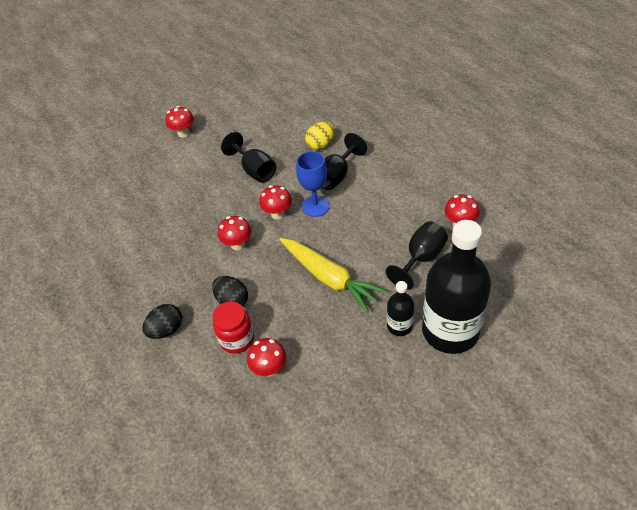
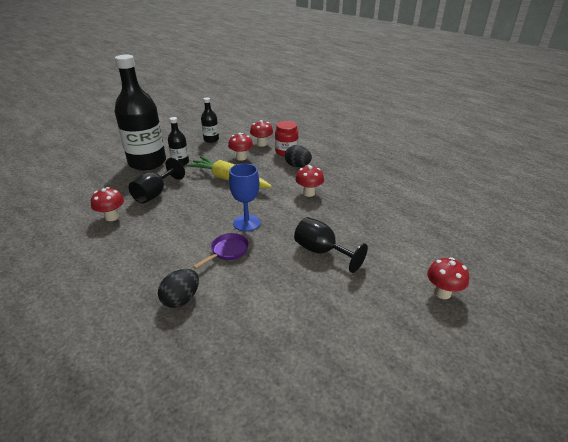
camera: 165 degrees right, 15 degrees down
(166, 330) = (334, 152): black egg -> black egg (181, 299)
(277, 214) = (282, 215): red mushroom -> red mushroom (241, 158)
(321, 145) = (250, 287): yellow egg -> none
(336, 176) = (227, 251): black goblet -> purple pan
(354, 395) = (211, 139): none -> black bottle

